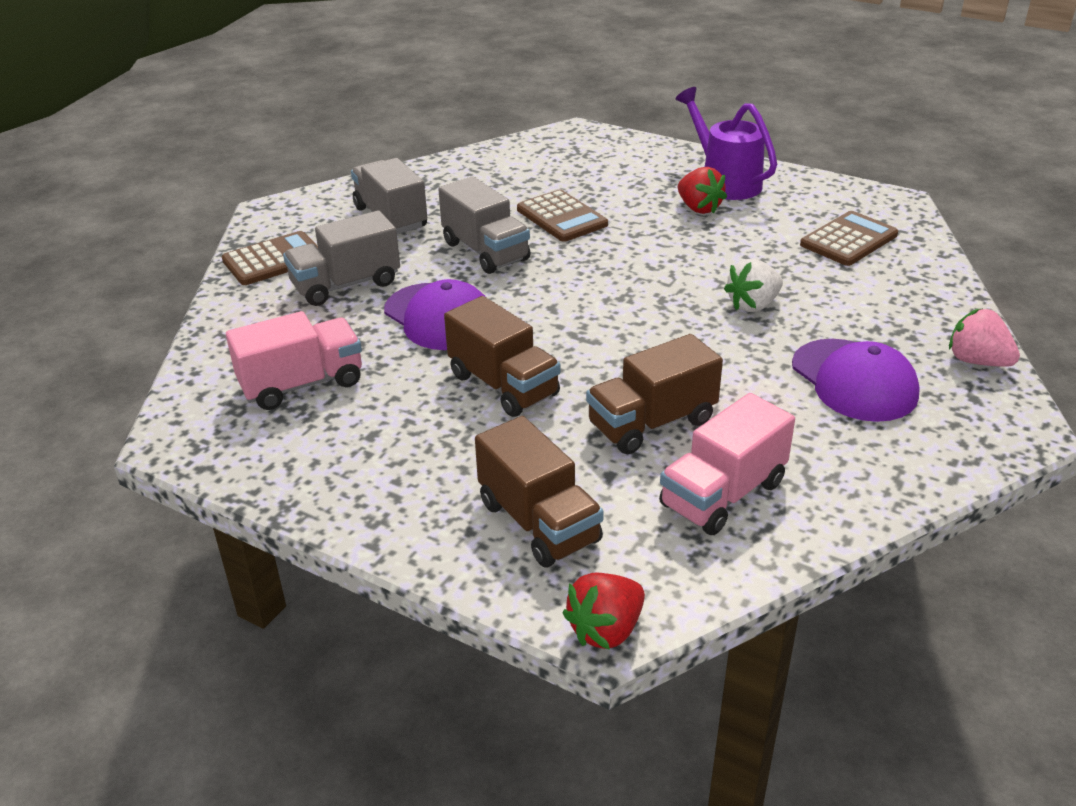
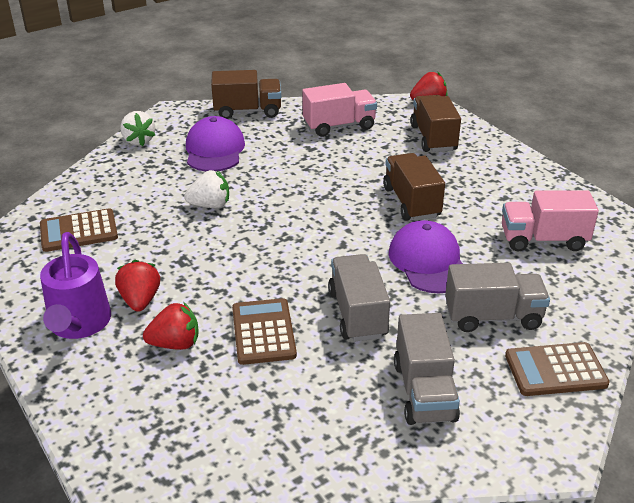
camera: 155 degrees left, 0 degrees up
(628, 192) = (175, 344): none -> red strawberry
(651, 423) = (343, 160): brown truck -> brown truck (247, 111)
(977, 361) = (139, 140): pink strawberry -> white strawberry

